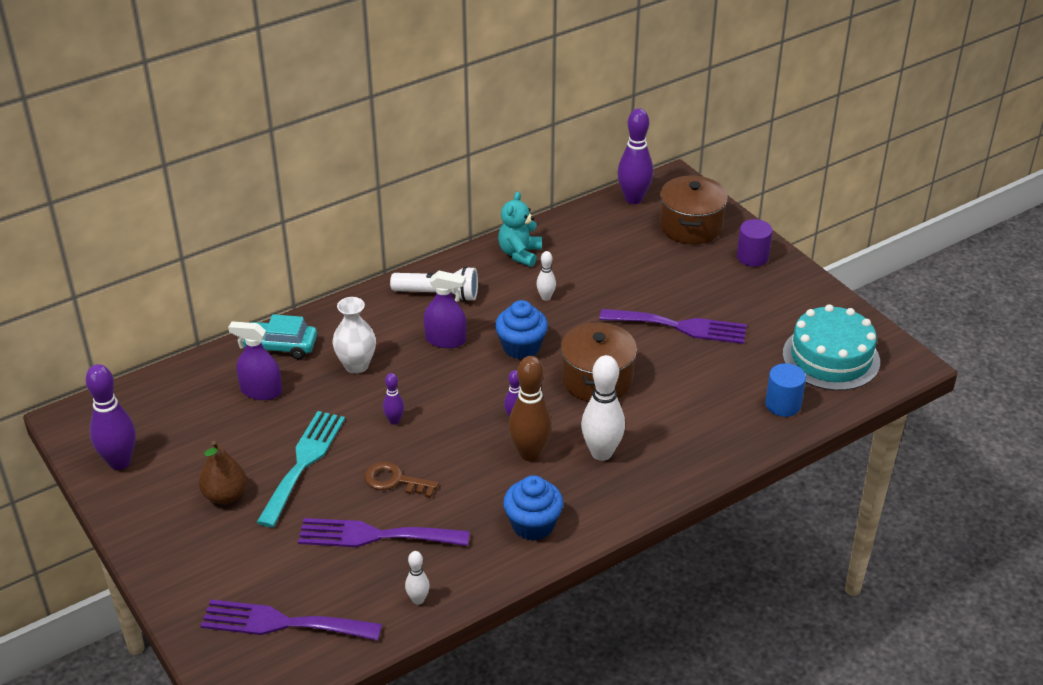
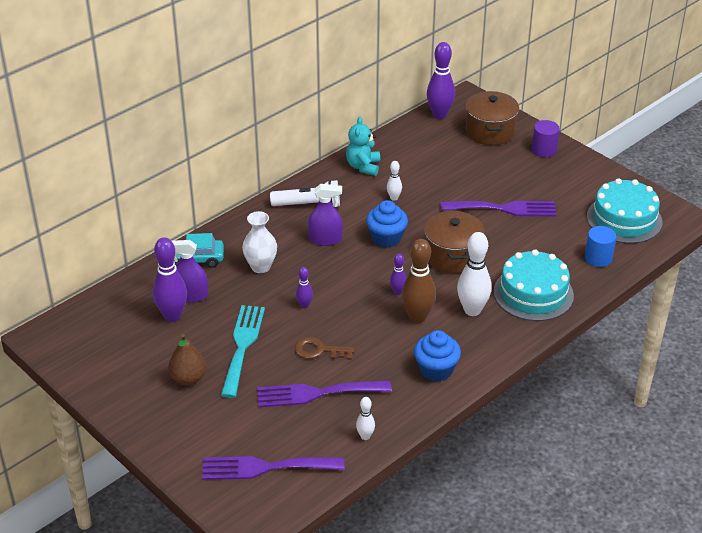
camera: 10 degrees left, 0 degrees up
(120, 462) = (94, 363): purple bowling pin -> purple bowling pin (172, 316)
(686, 440) = (533, 293): none -> turquoise cake

